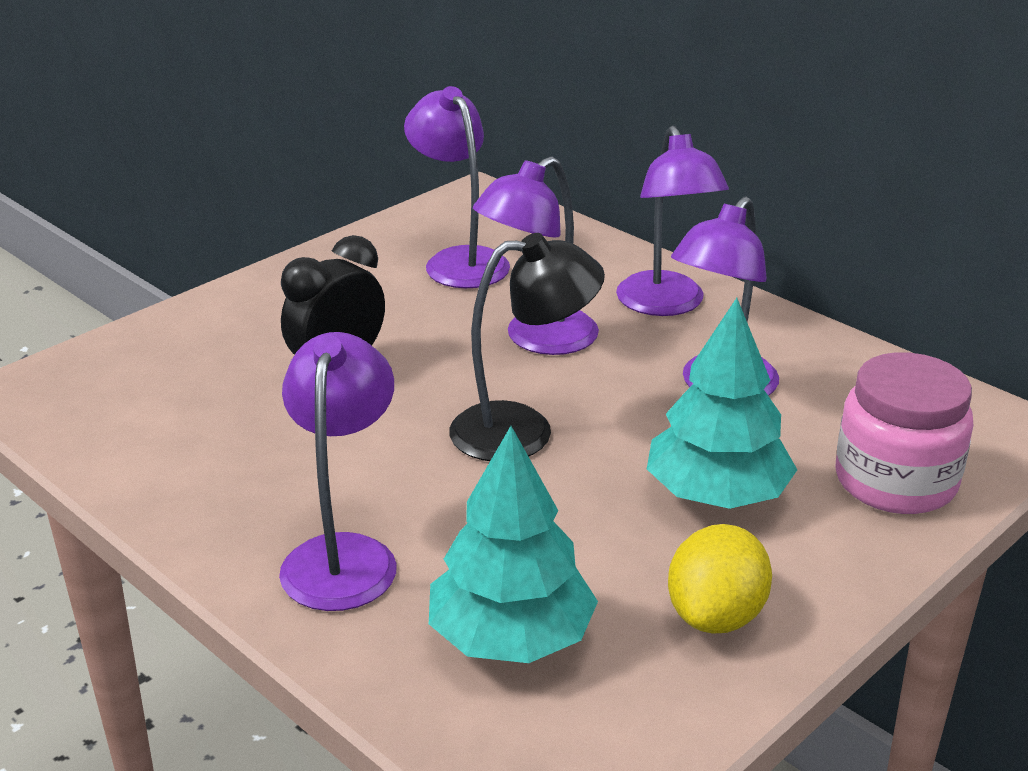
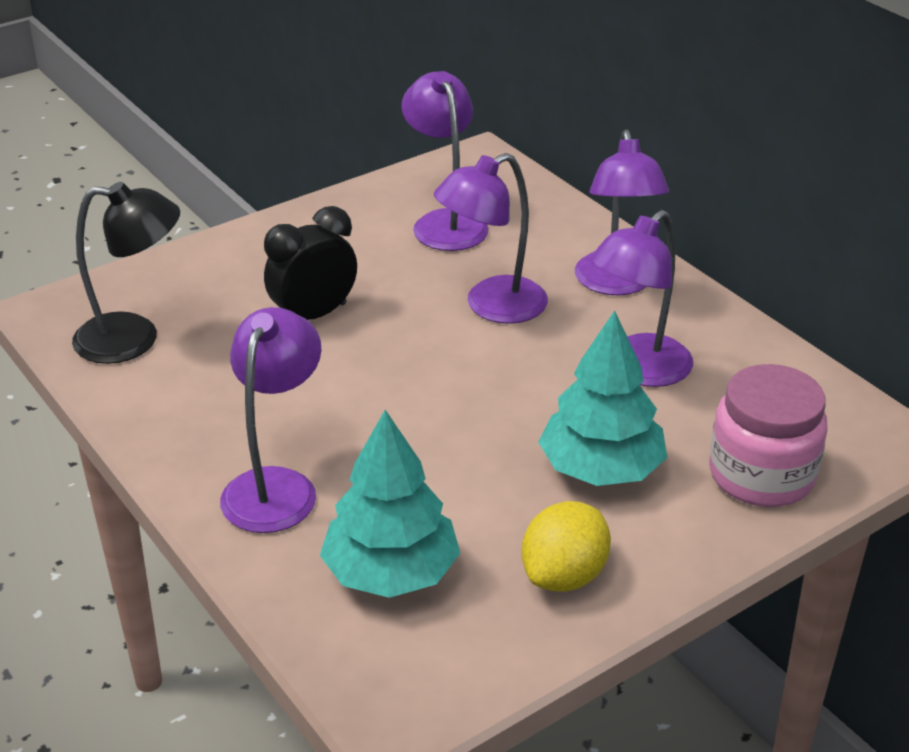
camera: 10 degrees right, 5 degrees up
(523, 430) = (454, 392): black lamp -> black lamp (134, 339)

